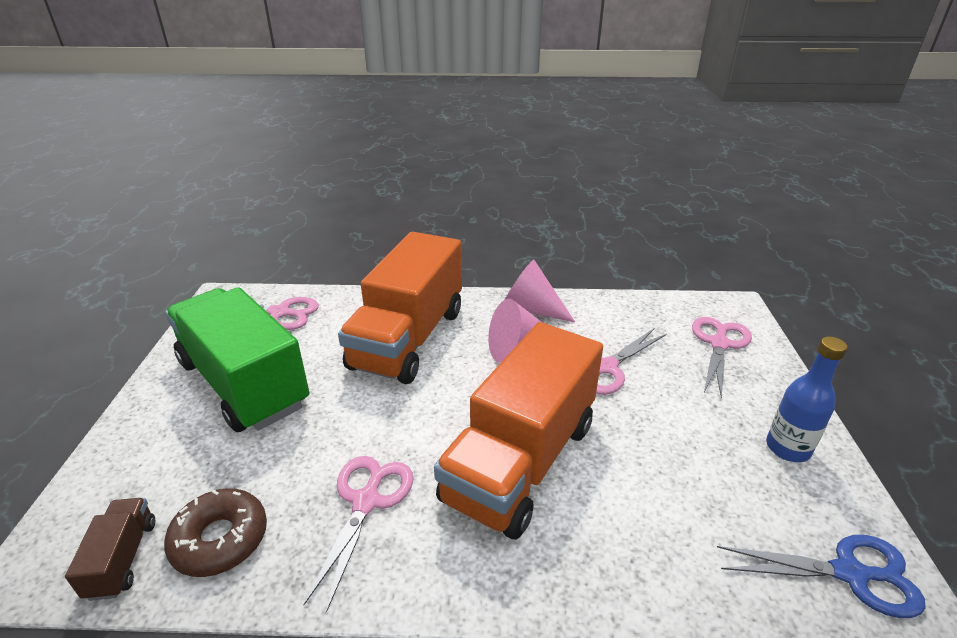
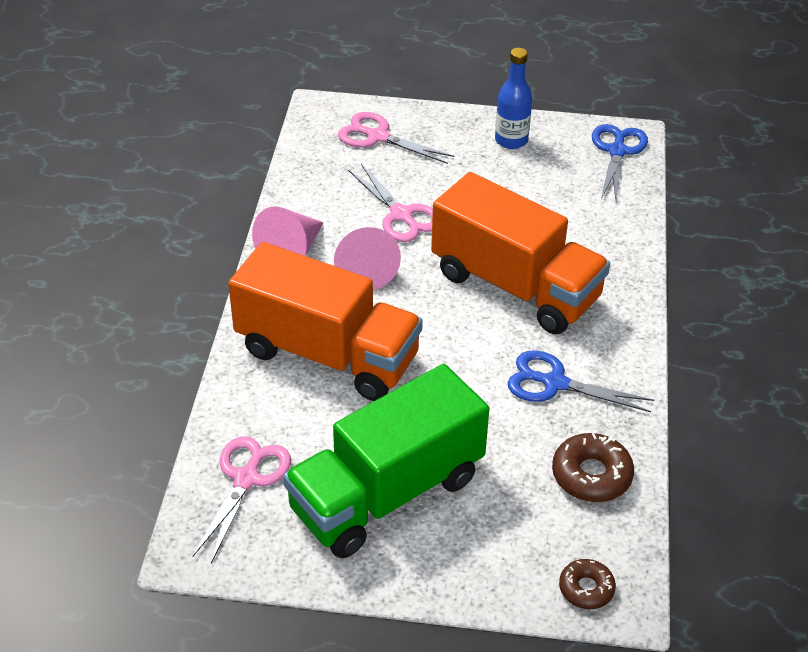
camera: 85 degrees left, 10 degrees up
(67, 535) = (586, 589): none -> brown donut
(123, 559) = (610, 538): brown truck -> none
(366, 501) = (554, 383): pink scissors -> blue scissors

